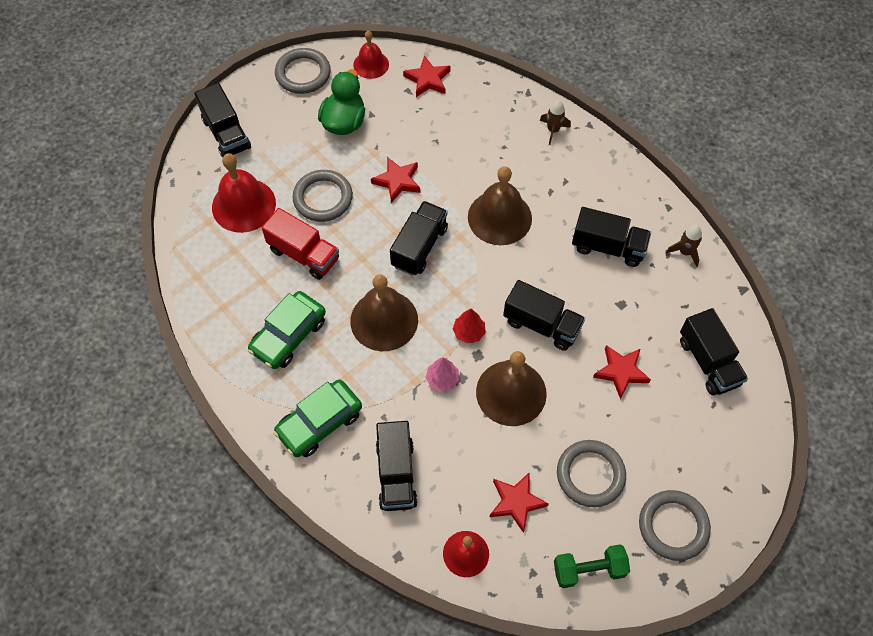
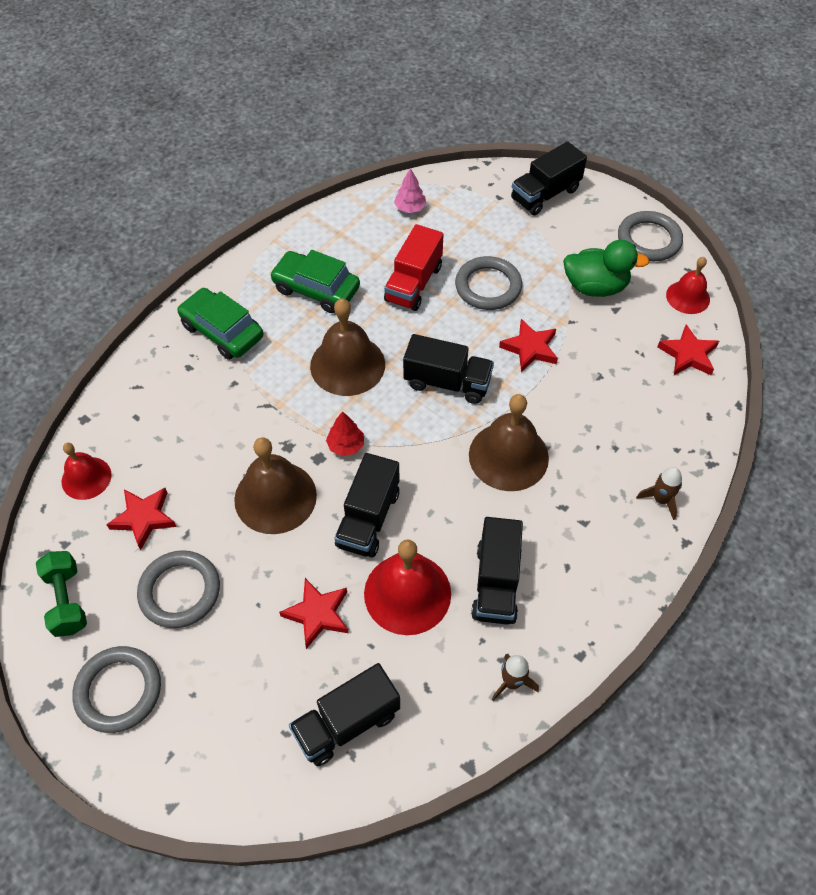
camera: 80 degrees right, 5 degrees down
(243, 205) = (461, 225): red bell -> red bell (407, 593)
(396, 474) = (171, 404): black truck -> none
(442, 379) = (283, 428): pink tree -> pink tree (410, 208)

